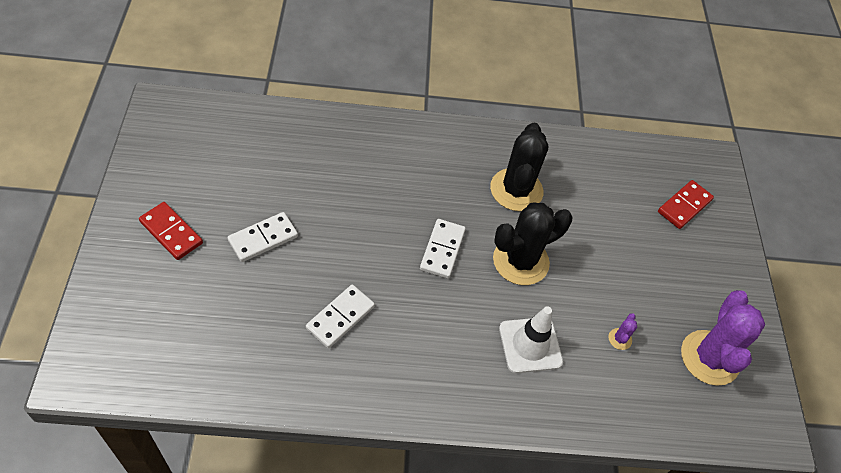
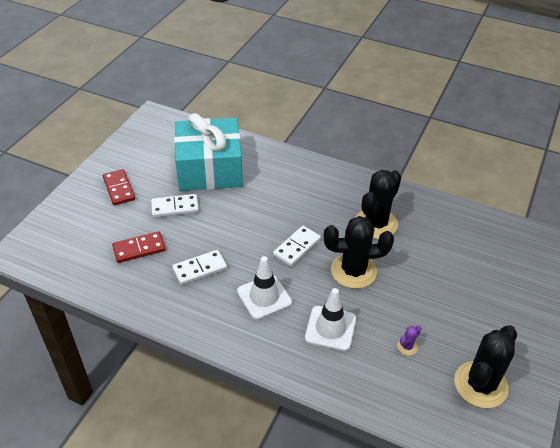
camera: 30 degrees right, 10 degrees down
(280, 168) = (209, 169): none -> turquoise gift
(436, 330) = (264, 297): none -> white traffic cone
(684, 206) = (515, 270): red domino -> red domino (139, 249)
(709, 358) = (480, 385): purple cactus -> black cactus

